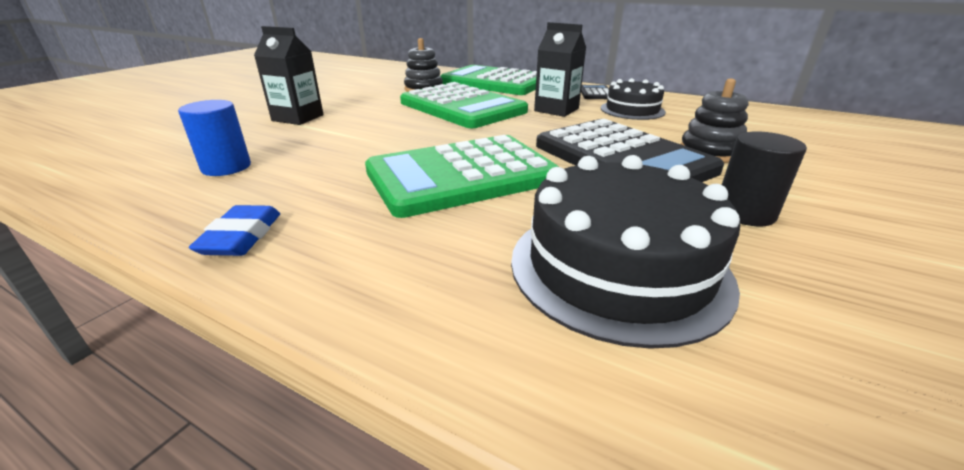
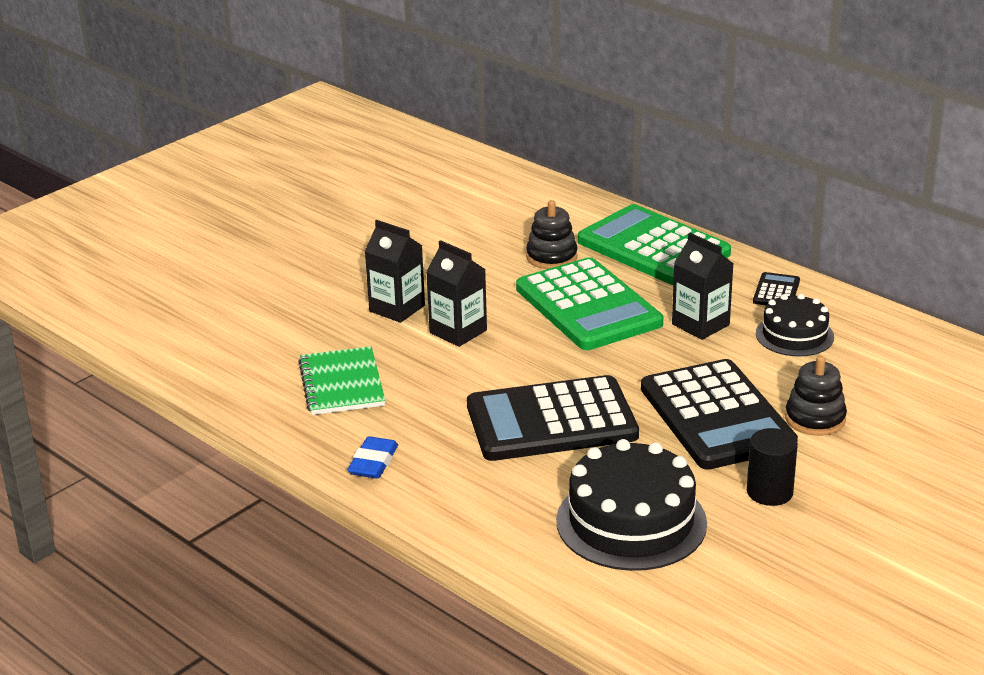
camera: 15 degrees right, 0 degrees up
(226, 167) = (342, 384): blue cylinder -> green notebook
(354, 126) = (458, 331): none -> black carton
(462, 176) = (551, 421): green calculator -> black calculator

